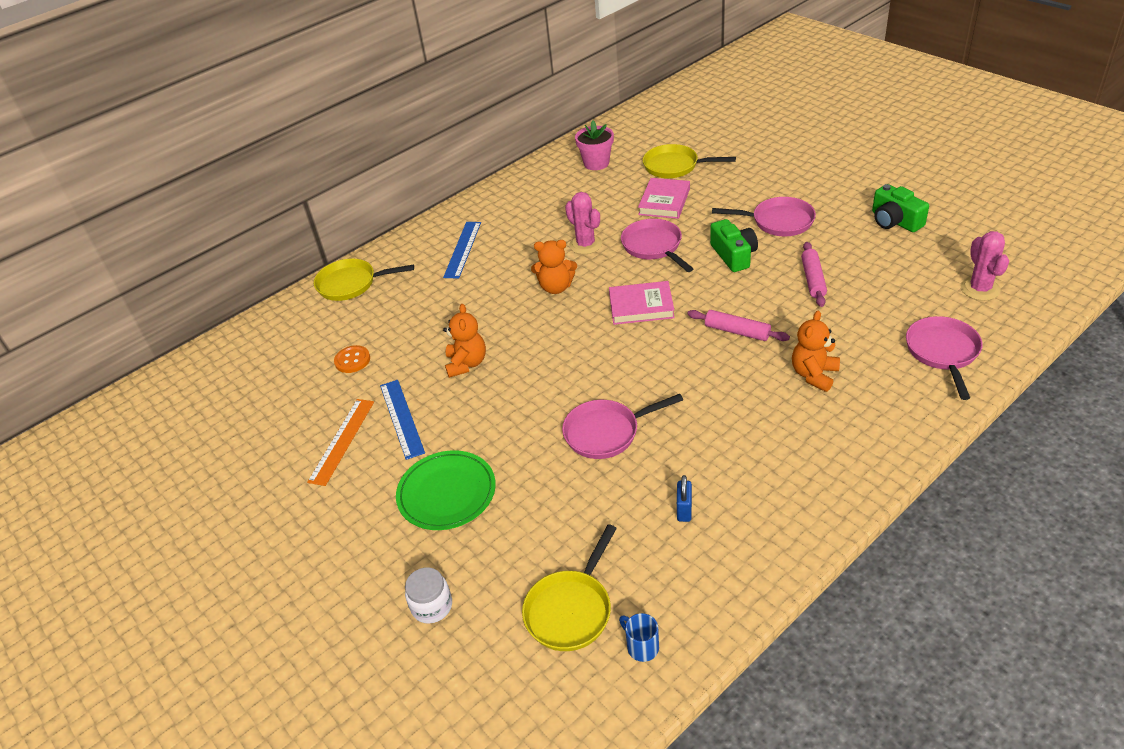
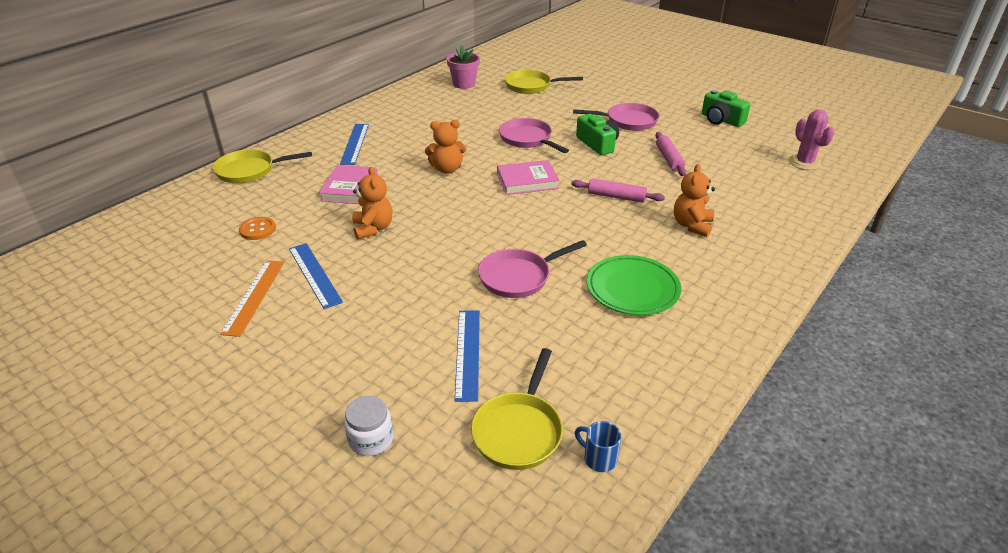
camera: 15 degrees left, 5 degrees down
(447, 493) = (371, 335): green plate -> green plate (632, 288)
(537, 520) = (467, 353): none -> blue ruler
(585, 244) = (467, 138): pink cactus -> none
(664, 201) = (529, 109): pink book -> pink book (350, 188)
(684, 510) = (608, 335): blue padlock -> none
(943, 352) = (792, 206): pink pan -> none

